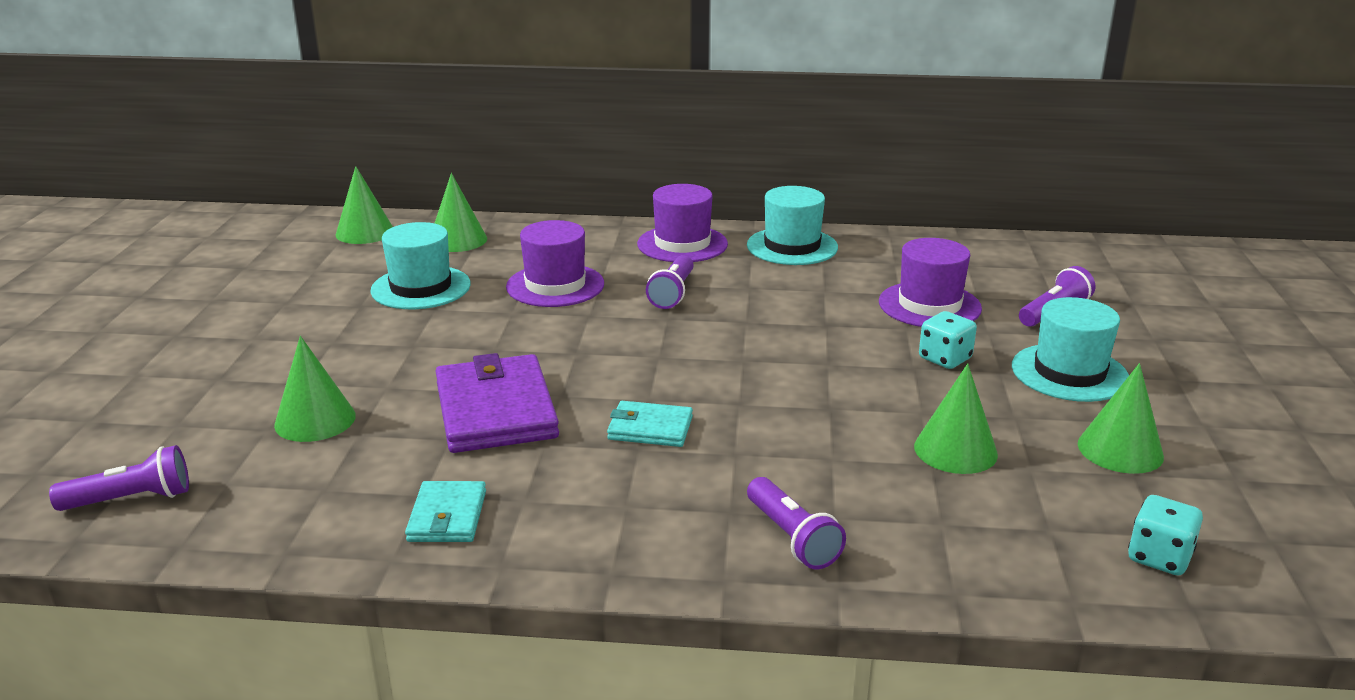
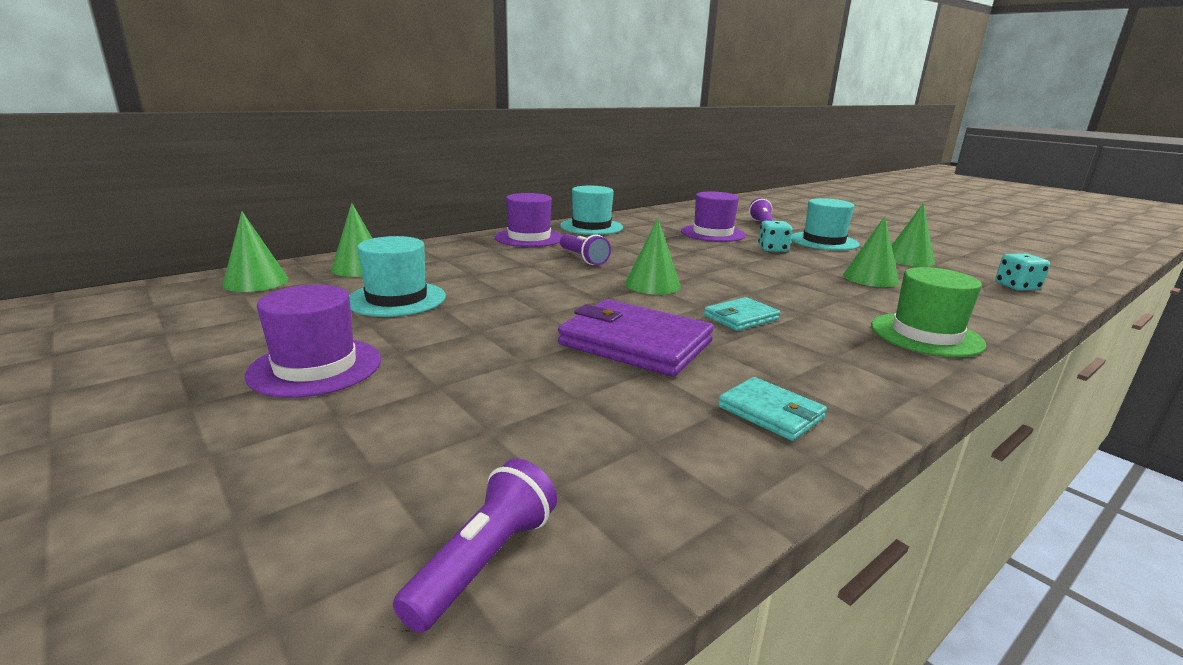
camera: 45 degrees left, 5 degrees down
(315, 420) = (517, 404): green cone -> green cone (652, 284)
(555, 285) = (500, 272): purple hat -> purple hat (315, 367)
(792, 538) = (926, 335): purple flashlight -> green hat

